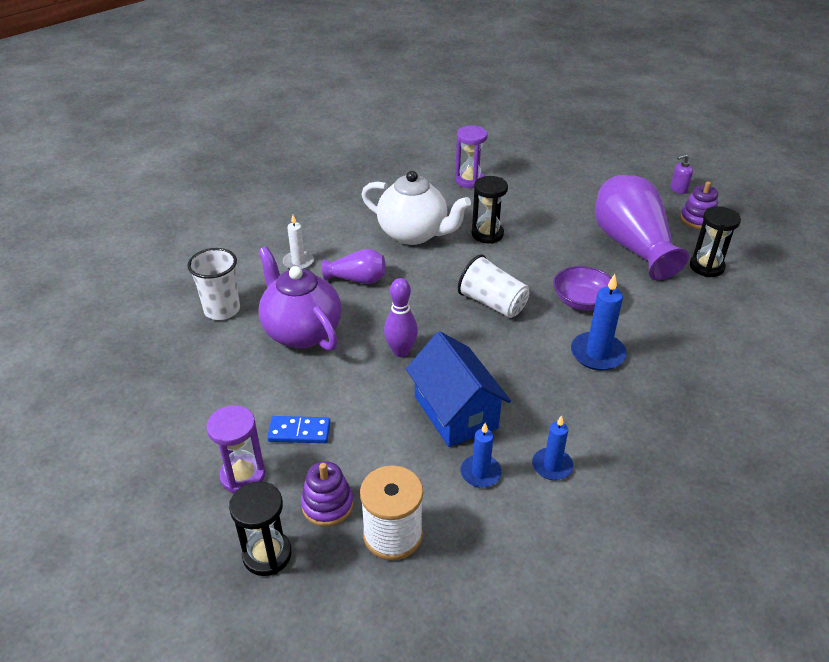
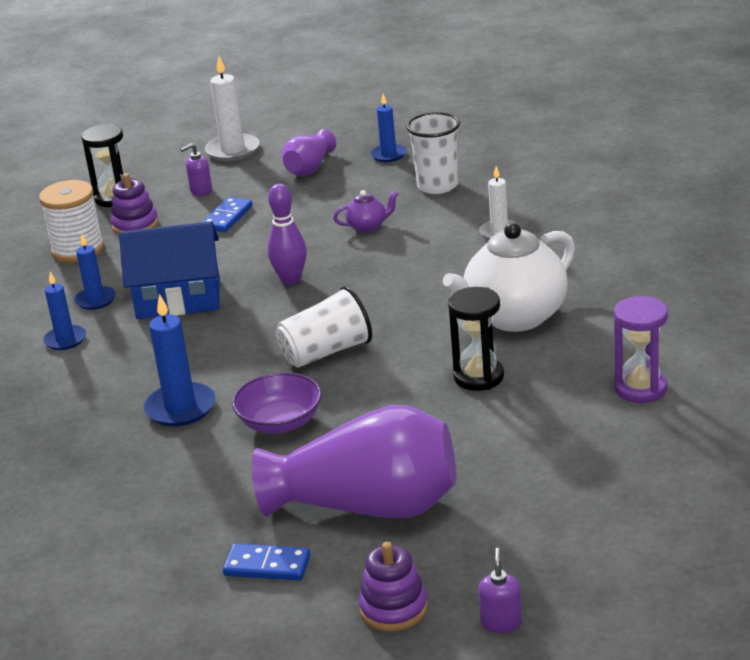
camera: 115 degrees right, 10 degrees down
(138, 484) = (233, 150): none -> white candle
(157, 355) = (388, 155): none -> blue candle
(242, 476) = (201, 191): purple hourglass -> purple soap dispenser
(302, 331) = (367, 227): purple teapot -> purple teapot, size x0.44
(357, 279) = (438, 267): purple vase -> purple vase (309, 168)
(706, 267) = (267, 565): black hourglass -> blue domino

